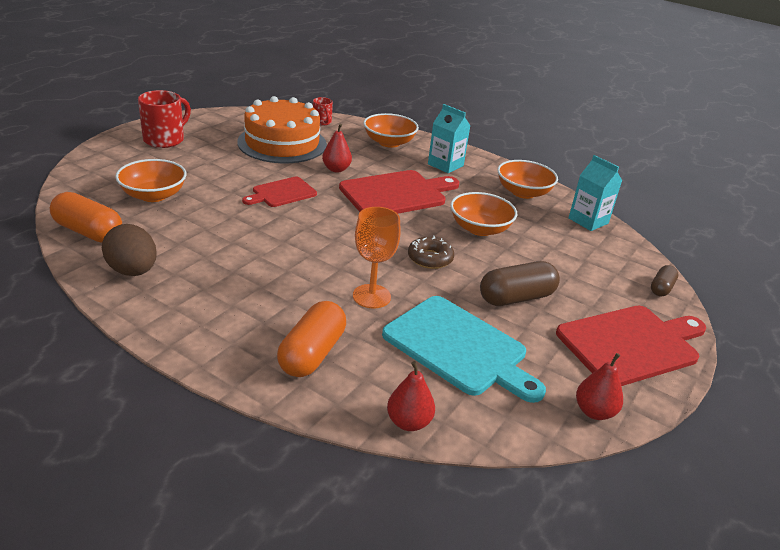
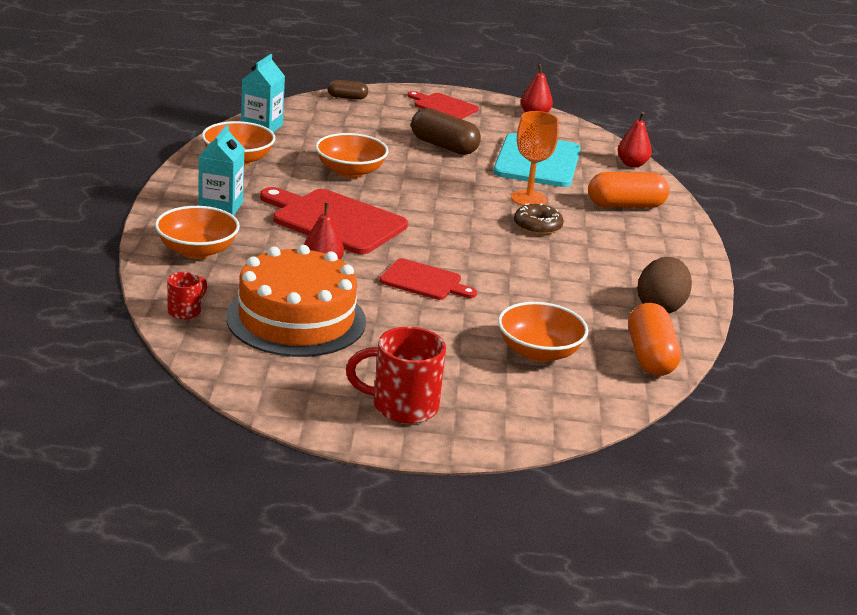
camera: 120 degrees left, 5 degrees down
(430, 258) = (437, 185): brown donut -> brown donut (537, 226)
(631, 344) = (443, 106): red cutting board -> red cutting board, size x0.58

